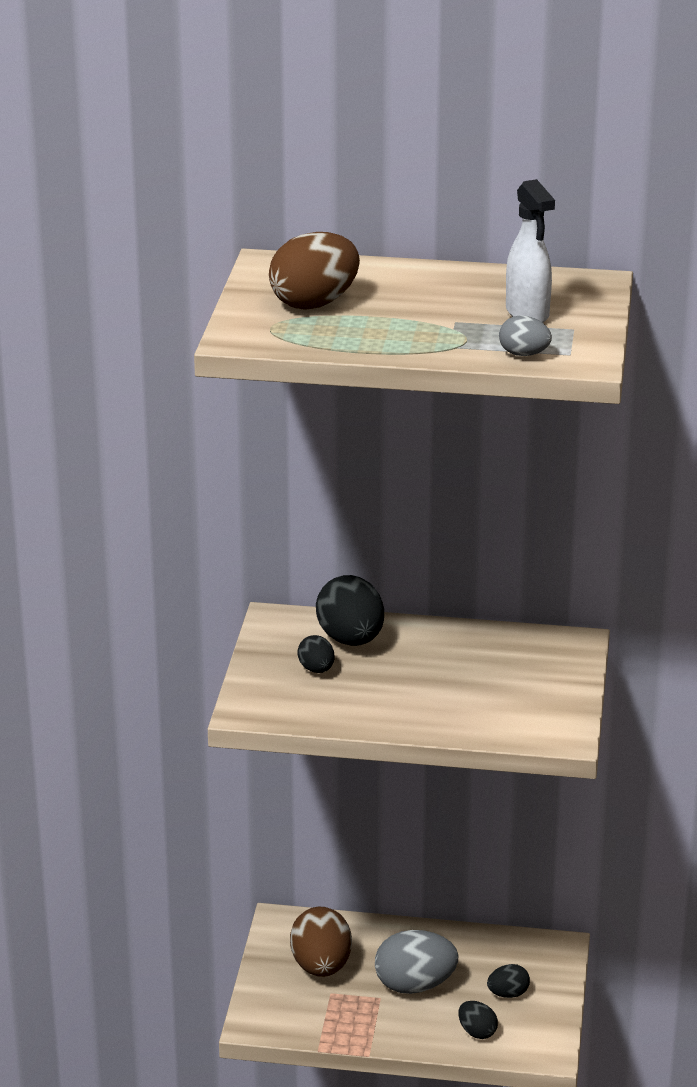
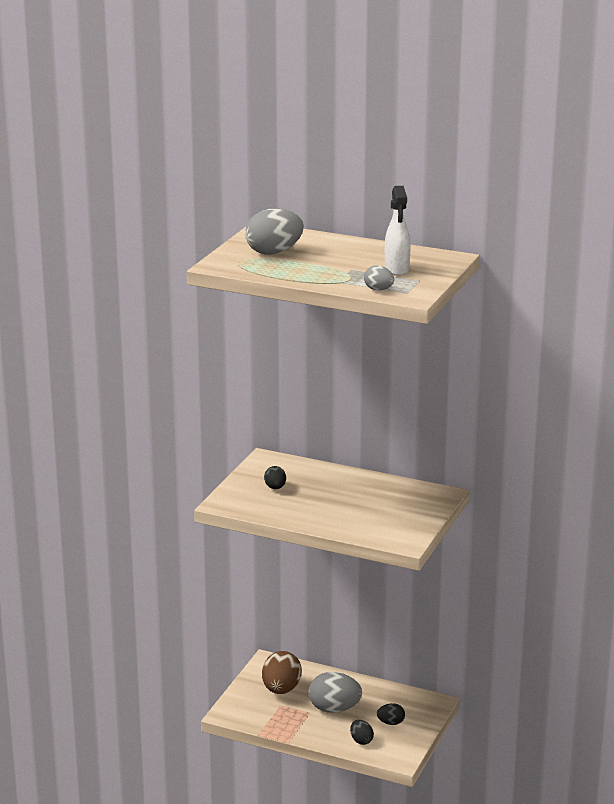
camera: 15 degrees right, 5 degrees down
(314, 303) = (274, 252): brown egg -> grey egg
(351, 640) = (305, 475): black egg -> none

